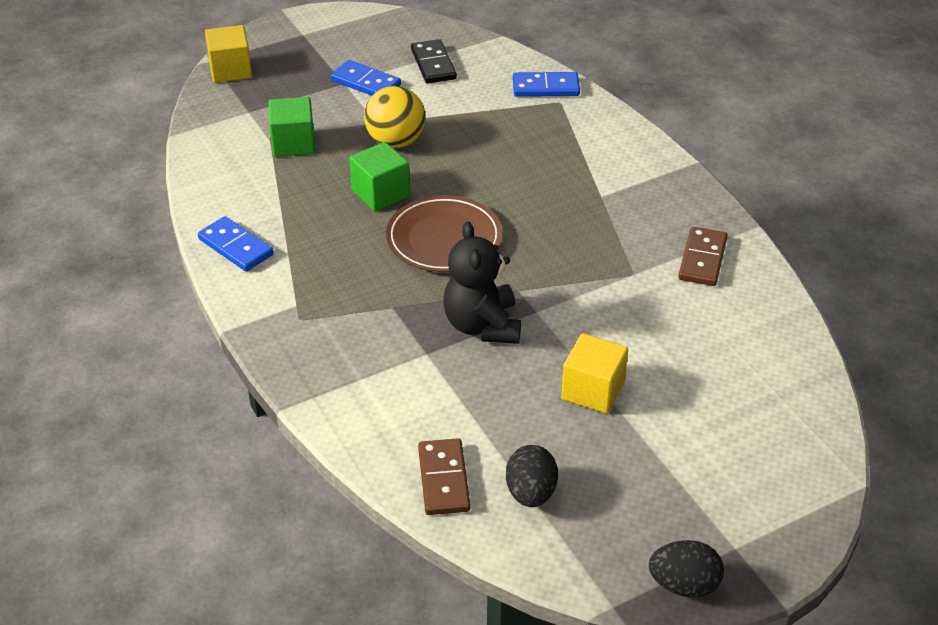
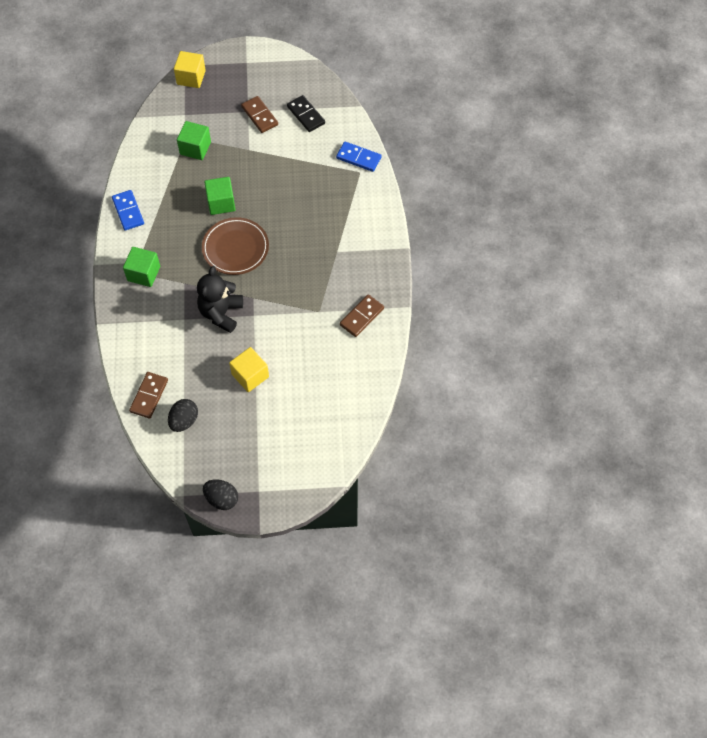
camera: 25 degrees right, 20 degrees up
(316, 316) = (144, 273): none -> green cube
(366, 83) = (259, 116): blue domino -> brown domino
(396, 141) = (250, 168): yellow ball -> none
(433, 64) = (306, 115): black domino -> black domino turned 45 degrees counterclockwise

